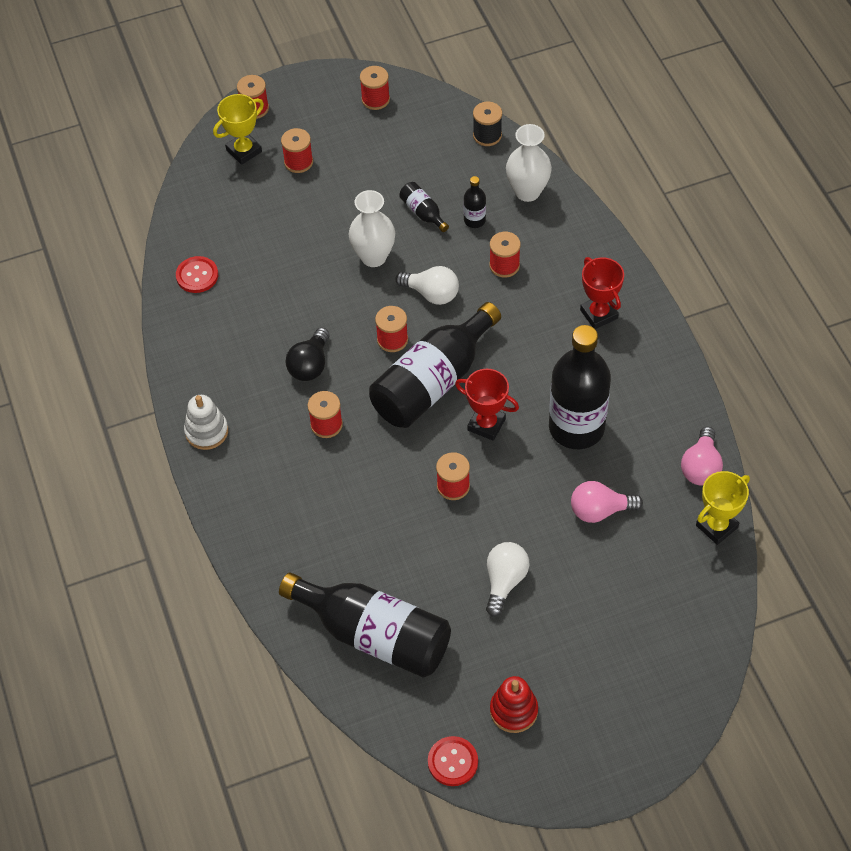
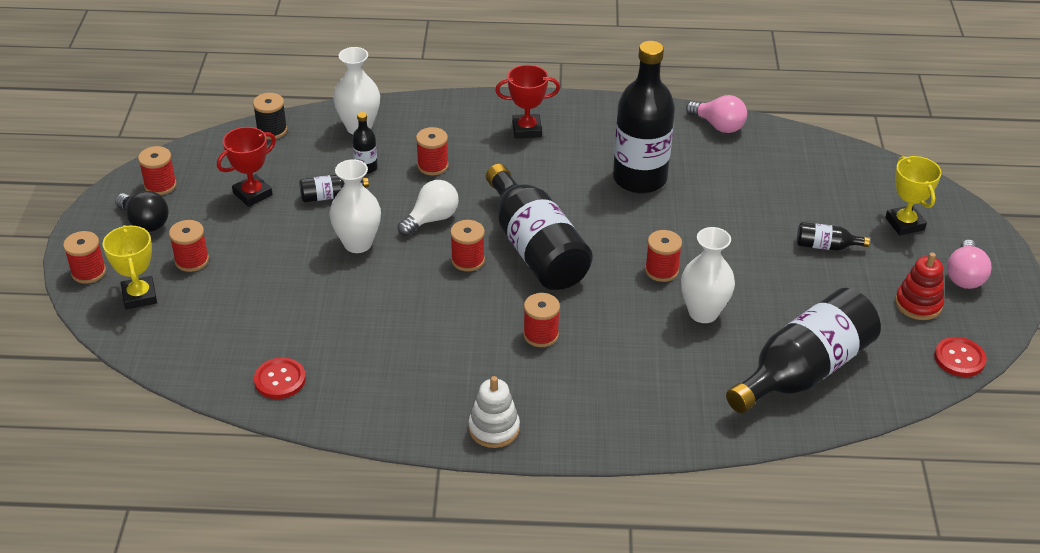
camera: 70 degrees left, 15 degrees down
(310, 365) = (459, 326): black light bulb -> black light bulb (145, 222)
(413, 535) = (703, 313): none -> white vase
(486, 424) = (604, 230): red trophy -> red trophy (252, 194)
(504, 581) = (781, 269): white light bulb -> none
(559, 611) = (826, 246): none -> black bottle
(600, 510) = (734, 192): pink light bulb -> pink light bulb (964, 276)
(716, 526) = (781, 136): yellow trophy -> yellow trophy (904, 224)

